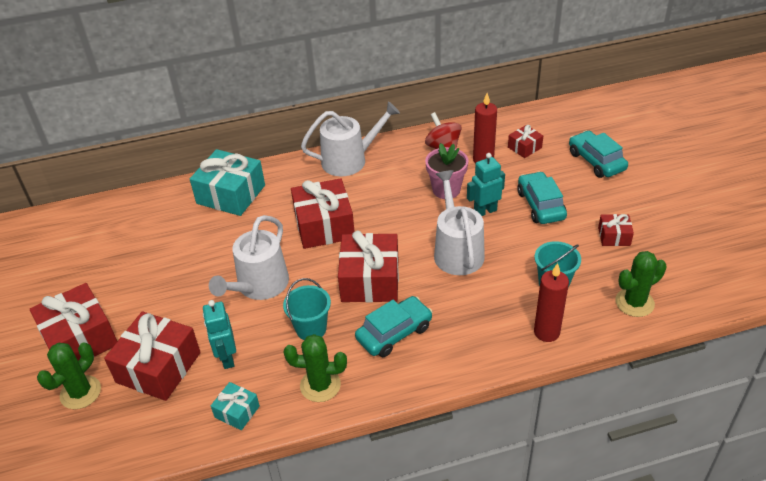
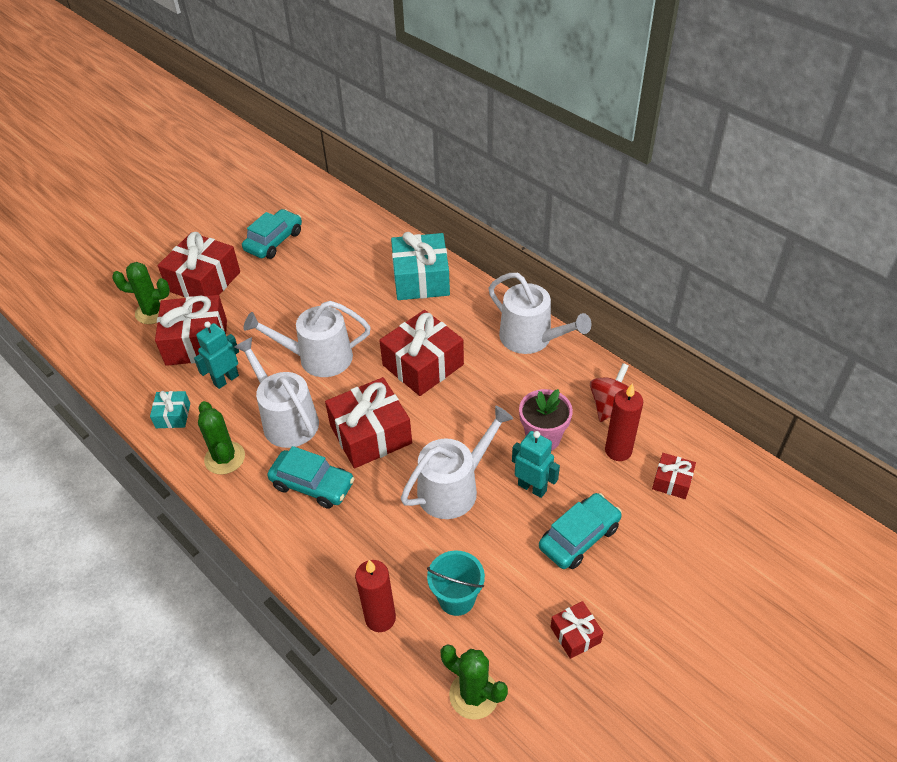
camera: 60 degrees right, 5 degrees up
(311, 329) = (286, 420): turquoise bucket -> white watering can
(596, 161) = (704, 567): turquoise car -> turquoise car (274, 241)

